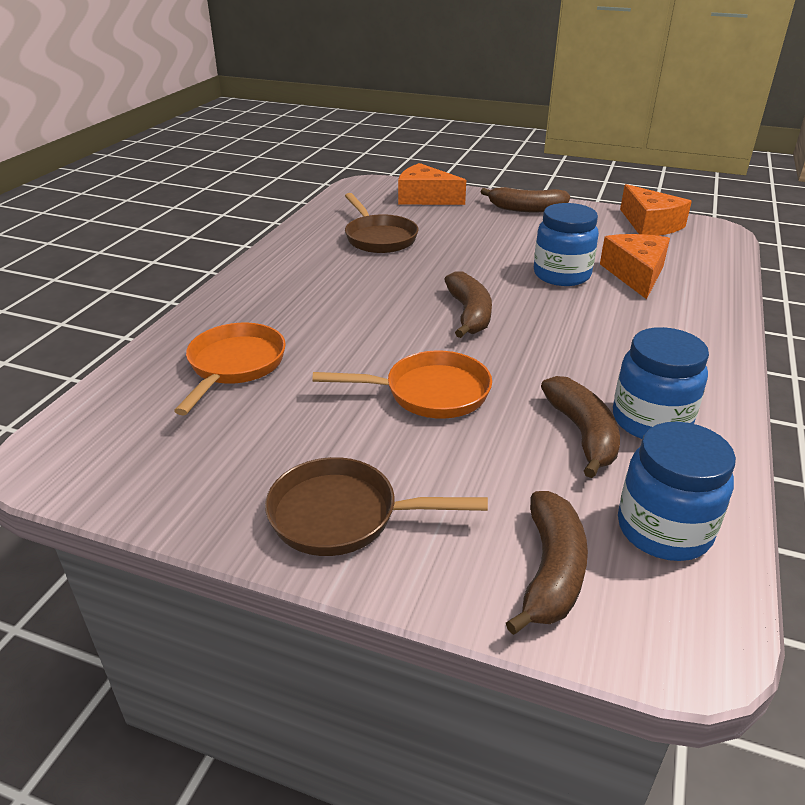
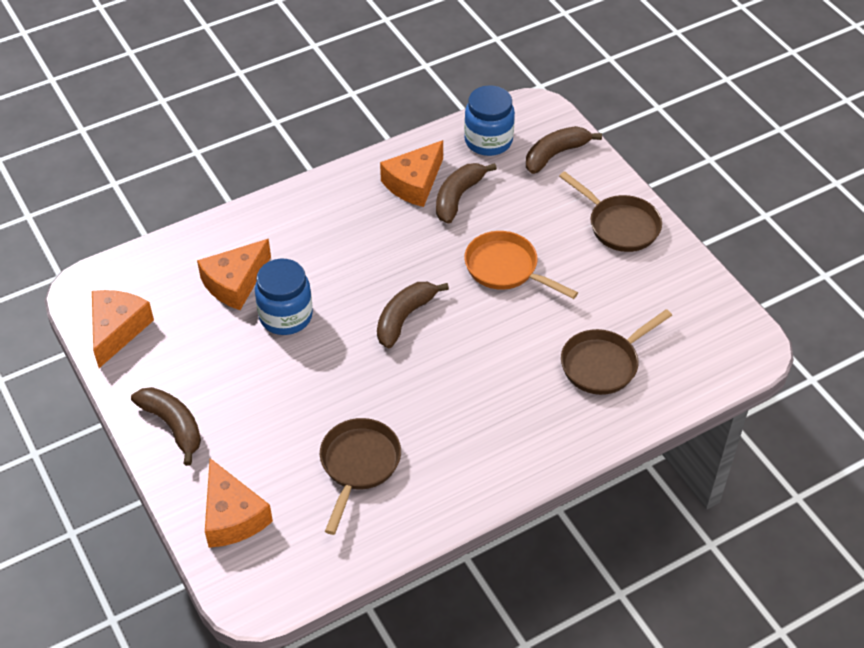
camera: 140 degrees left, 15 degrees up
(234, 366) = (603, 364): orange pan -> brown pan
(651, 421) = (414, 183): blue jar -> orange cheese

